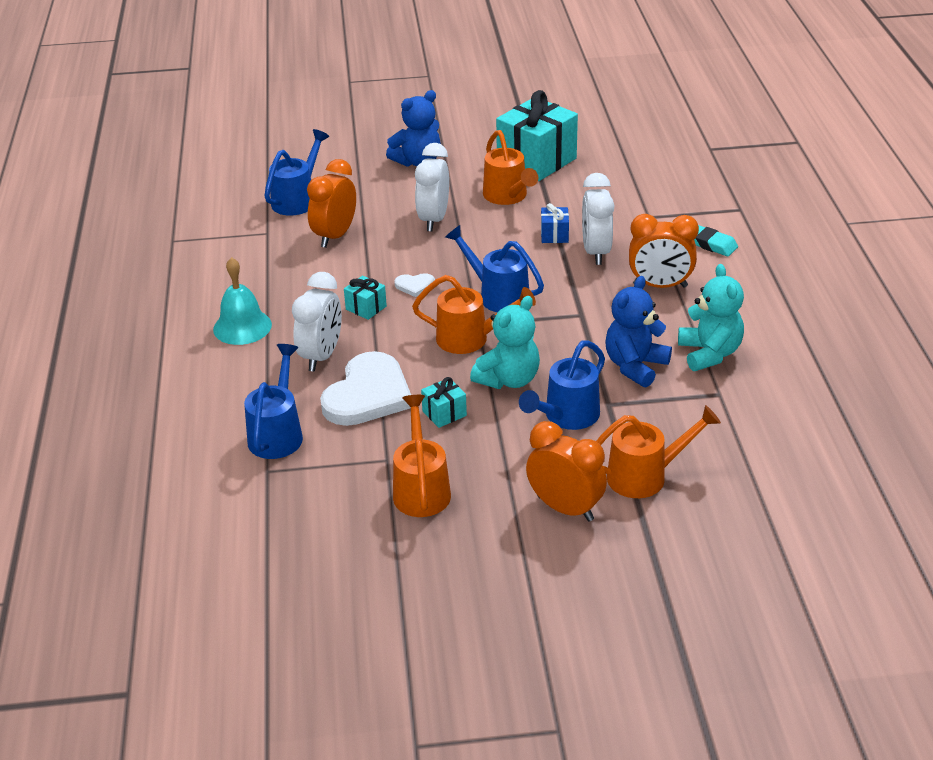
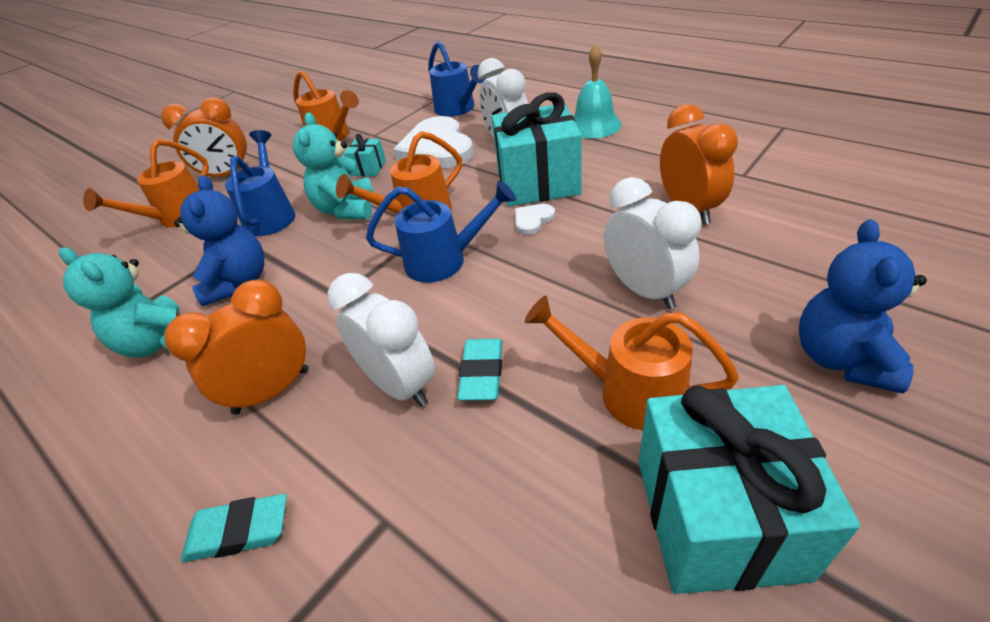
camera: 140 degrees right, 5 degrees up
(297, 200) = (807, 213): blue watering can -> none
(366, 308) = (538, 183): turquoise gift -> turquoise gift, size x2.26
(554, 235) = (482, 373): blue gift -> turquoise eraser

